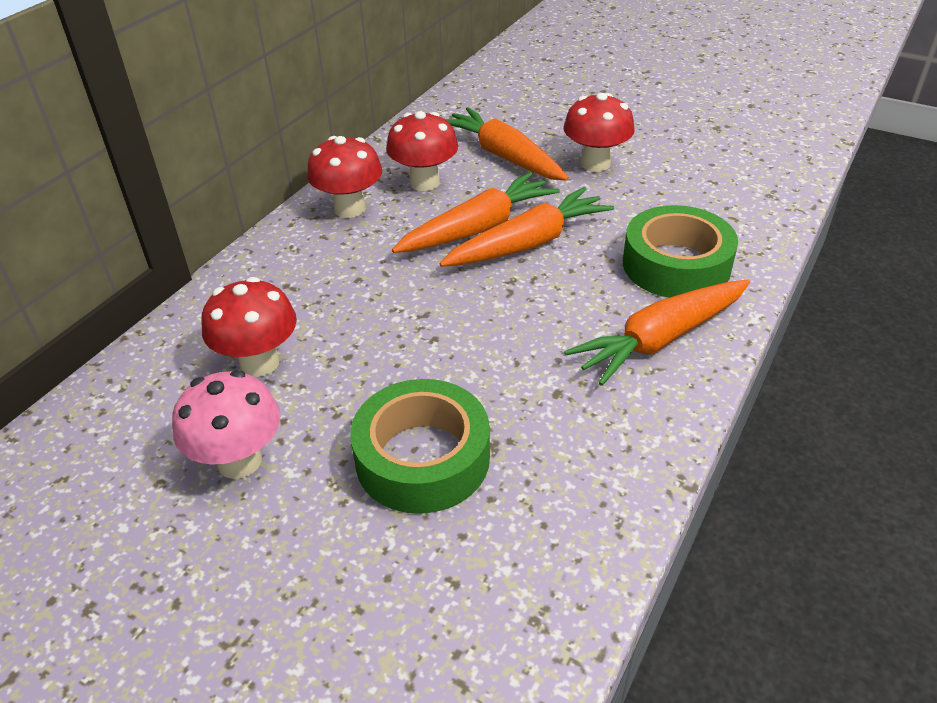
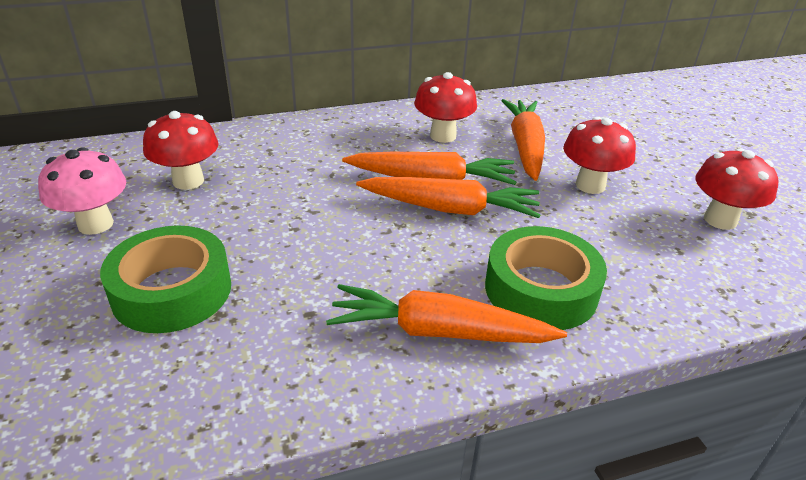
camera: 40 degrees right, 5 degrees down
(350, 208) = (372, 127): red mushroom -> red mushroom (720, 220)

